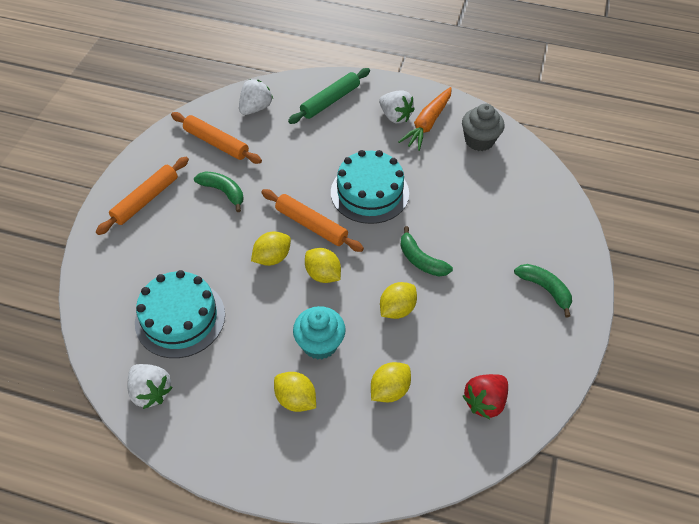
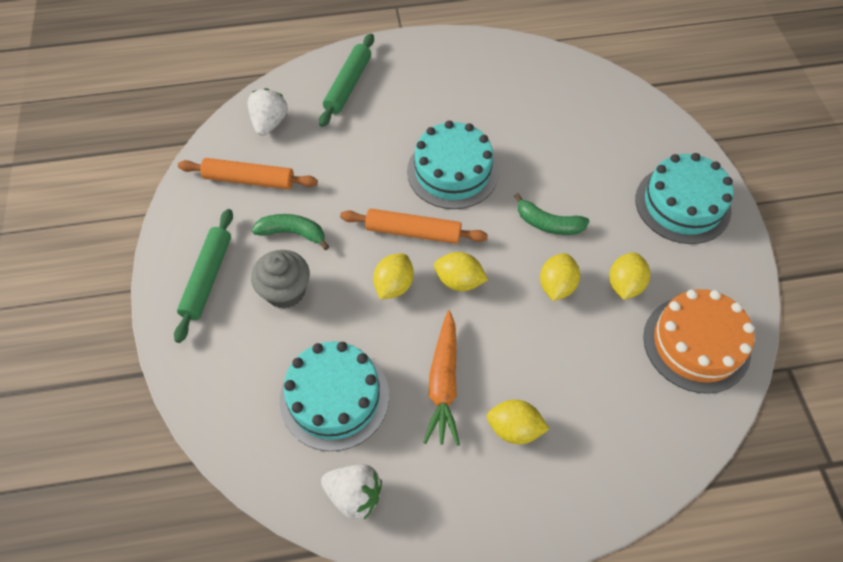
camera: 25 degrees left, 5 degrees up
(146, 200) = (208, 278): orange rolling pin -> green rolling pin
(320, 344) = (502, 357): turquoise cupcake -> none
(389, 390) = (601, 374): yellow lemon -> yellow lemon (624, 285)
(395, 116) = (428, 78): white strawberry -> none
(427, 124) = (466, 74): orange carrot -> orange carrot (443, 383)
(479, 140) = (529, 73): grey cupcake -> grey cupcake (285, 291)
(484, 401) = (696, 344): red strawberry -> orange cake
(545, 289) = (682, 204): green banana -> turquoise cake

